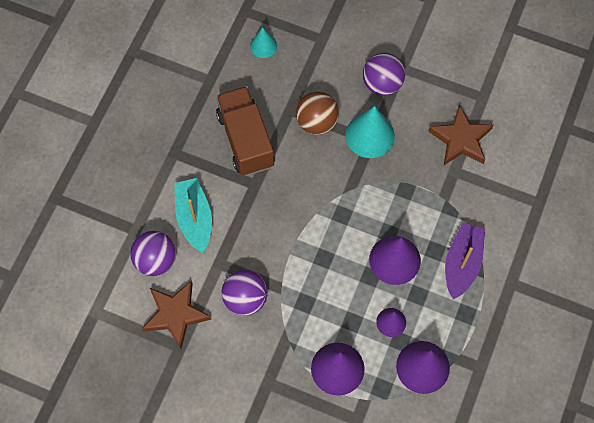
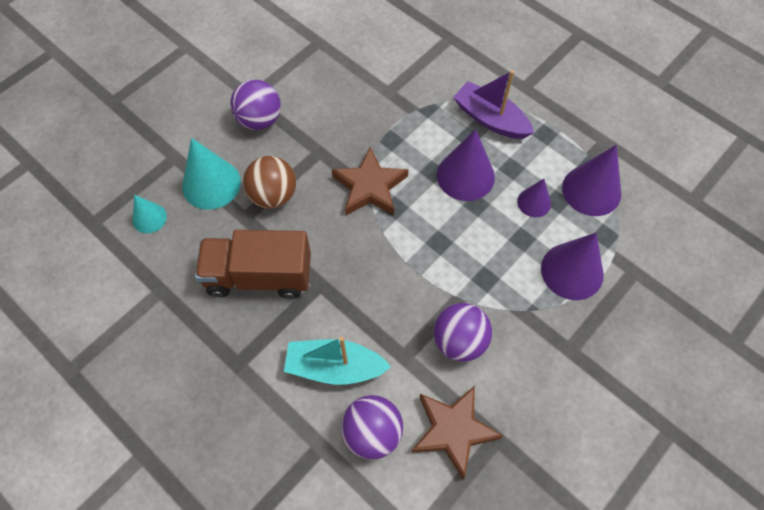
camera: 70 degrees left, 5 degrees down
(370, 135) = (314, 151): turquoise cone -> turquoise cone (211, 184)
(461, 139) = (356, 75): brown star -> brown star (370, 186)

